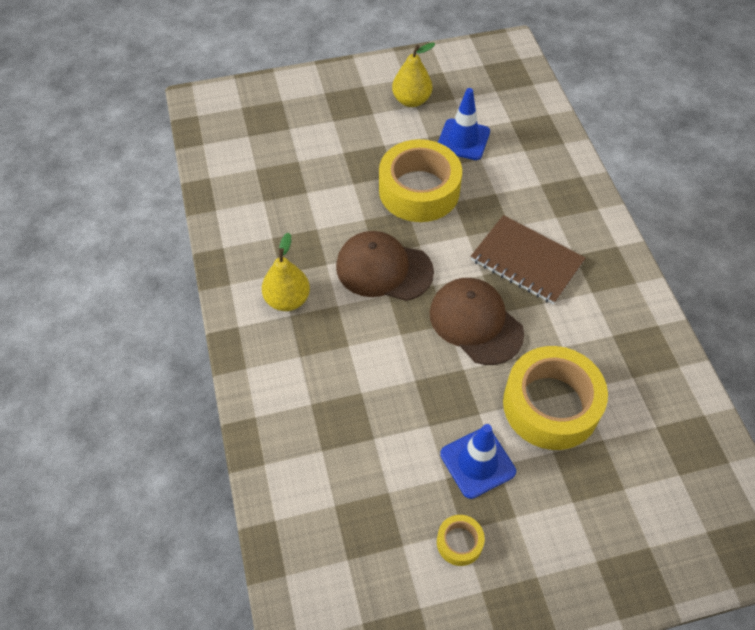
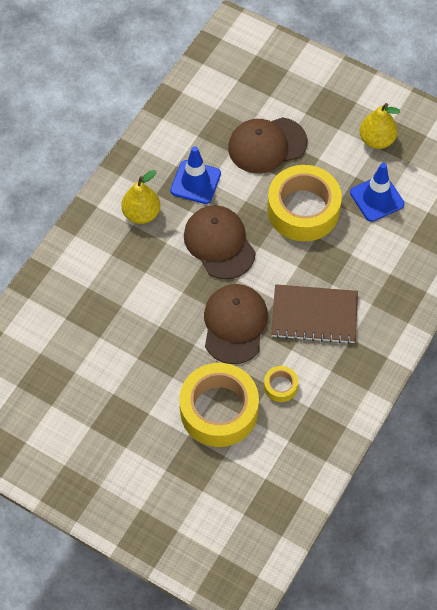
camera: 45 degrees right, 5 degrees up
(331, 165) = (267, 145): none -> brown cap
(459, 542) = (81, 431): yellow tape -> yellow tape (280, 386)
(477, 463) = (139, 401): blue traffic cone -> blue traffic cone (195, 182)
(526, 261) = (314, 315): brown notebook -> brown notebook turned 75 degrees counterclockwise

